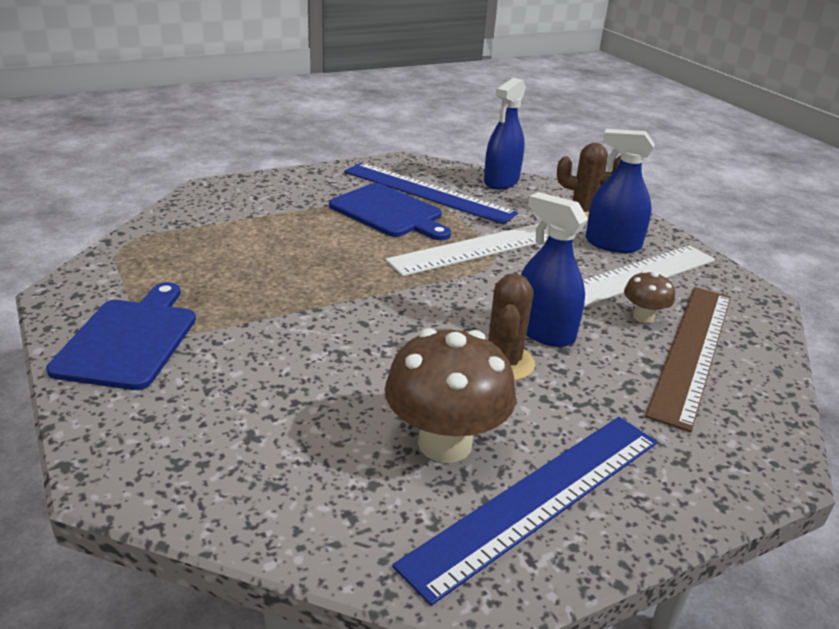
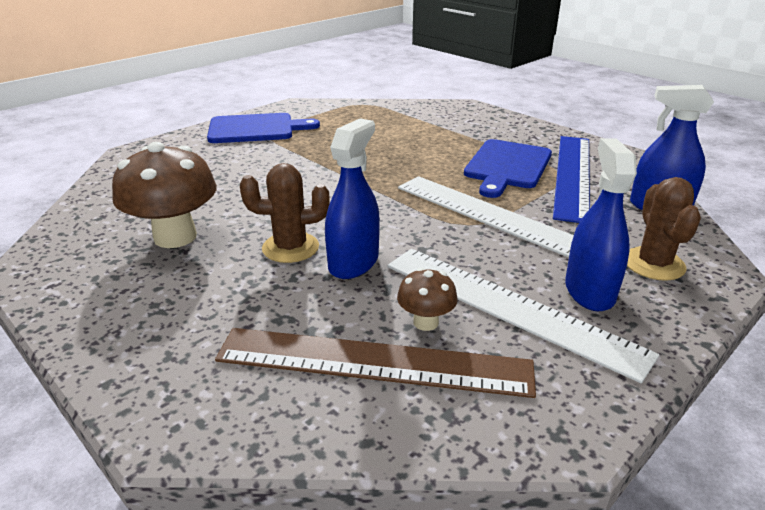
camera: 75 degrees right, 0 degrees up
(538, 499) = (115, 281): blue ruler -> none

